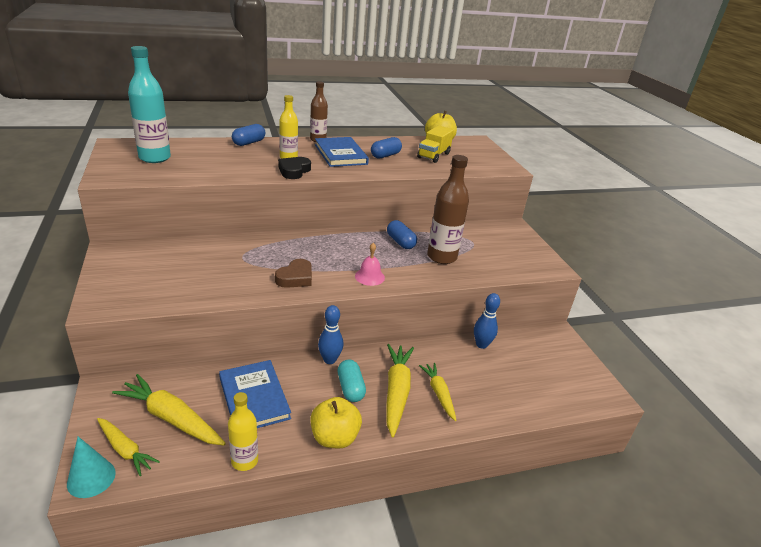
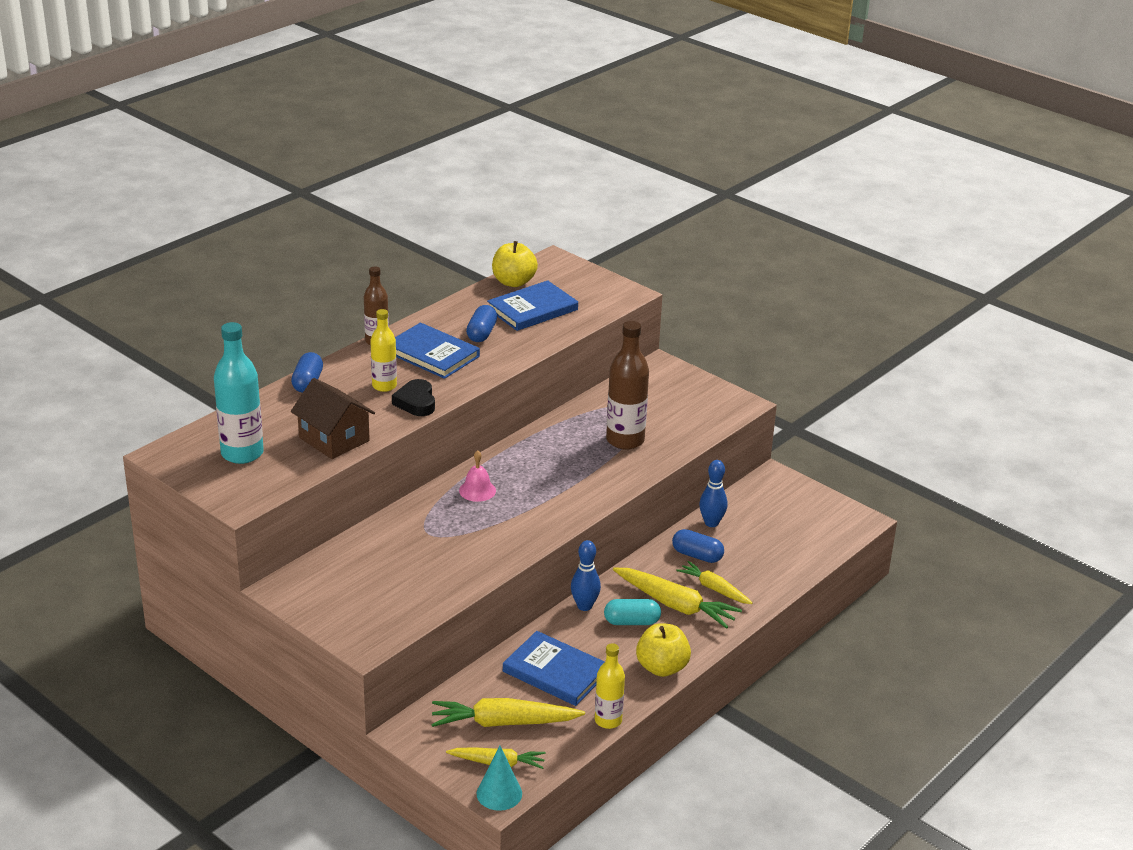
camera: 30 degrees left, 0 degrees up
(216, 170) = (334, 439): none -> brown house
(295, 277) = (510, 530): brown heart -> none
(350, 388) = (631, 622): turquoise capsule -> turquoise capsule turned 45 degrees counterclockwise
(369, 277) = (579, 496): pink bell -> pink bell (477, 490)
(396, 392) = (675, 605): yellow carrot -> yellow carrot turned 150 degrees clockwise
(400, 242) = (566, 441): blue capsule -> blue capsule (697, 555)
(433, 155) = (532, 309): yellow truck -> blue book

